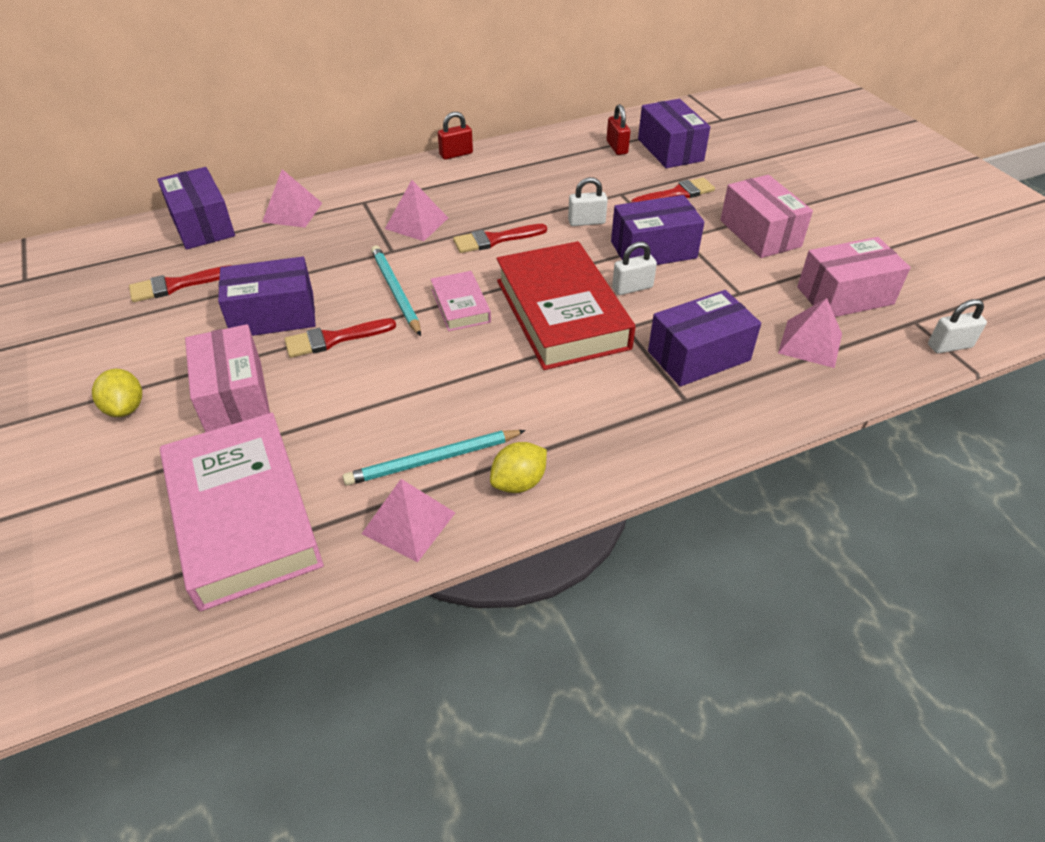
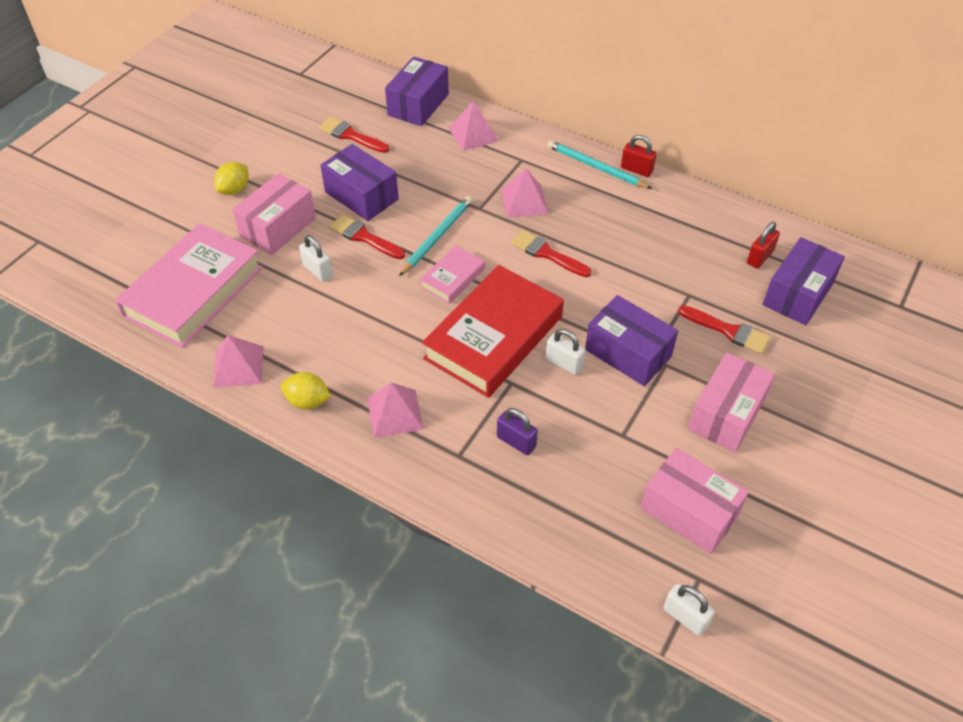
camera: 55 degrees right, 5 degrees up
(433, 460) = (295, 348): turquoise pencil -> turquoise pencil (596, 167)
(586, 222) = (624, 293): white padlock -> white padlock (317, 270)
(698, 356) = (516, 442): purple box -> purple padlock
(810, 343) = (597, 510): pink pyramid -> pink pyramid (395, 413)

